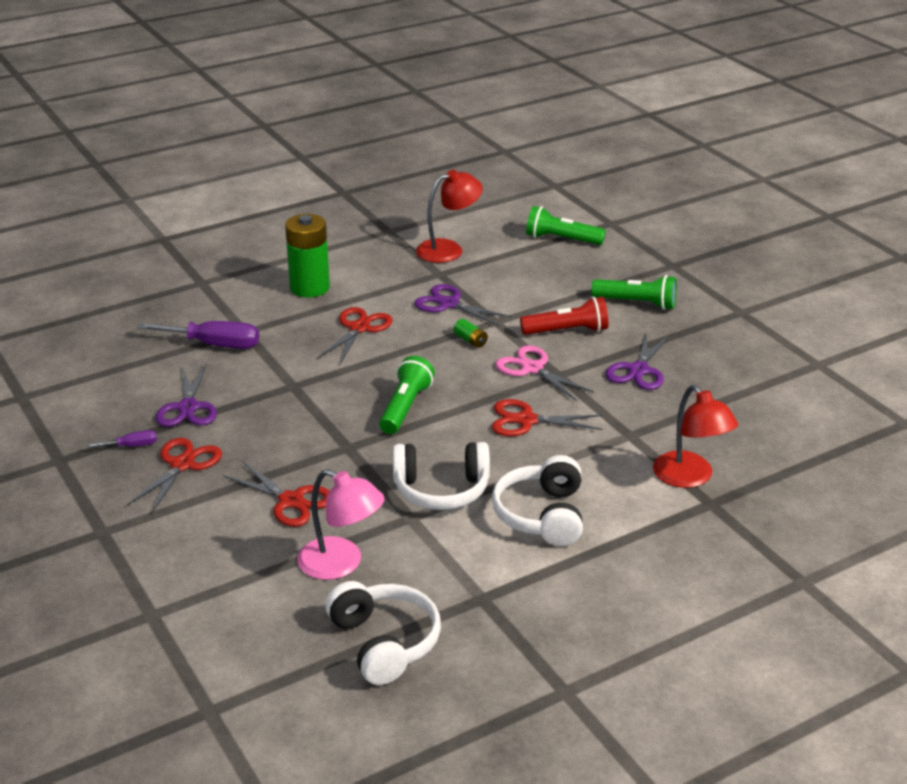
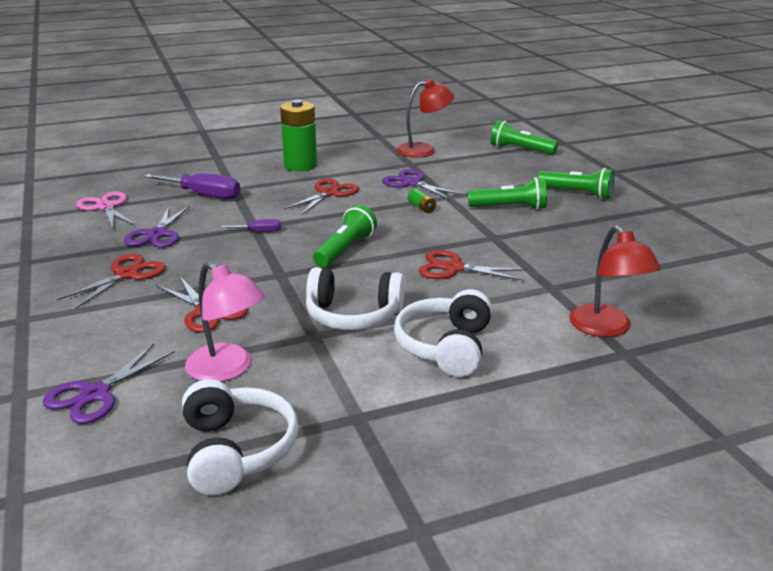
camera: 10 degrees right, 5 degrees down
(132, 446) = (92, 257): purple screwdriver -> purple screwdriver (259, 231)
(532, 368) = (470, 231): pink scissors -> pink scissors (106, 207)
(567, 331) = (509, 208): red flashlight -> green flashlight
(638, 370) = (569, 240): purple scissors -> purple scissors (95, 394)

